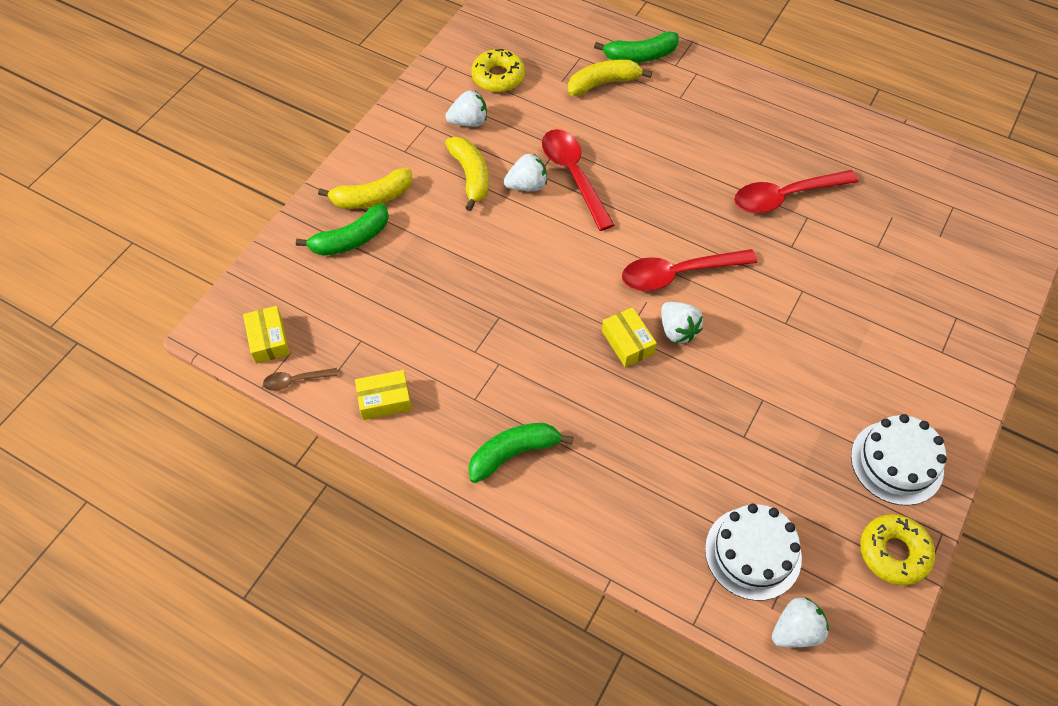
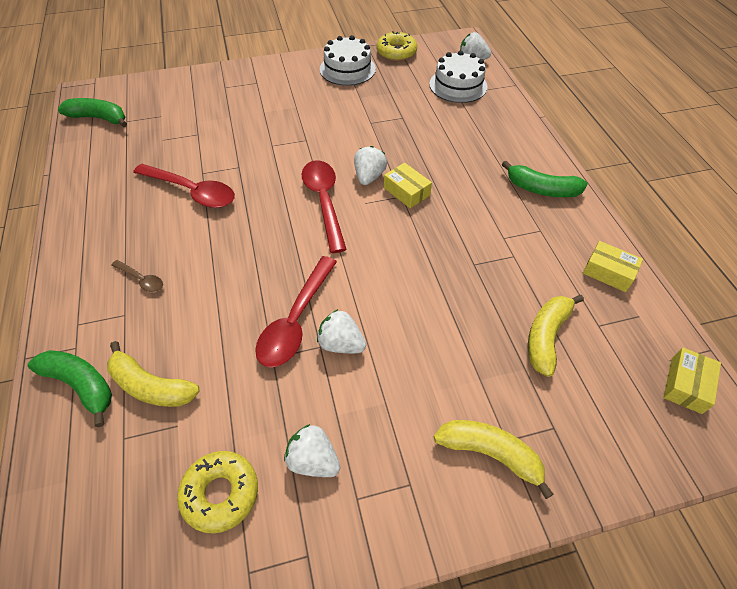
camera: 135 degrees left, 5 degrees down
(295, 380) = (676, 334): brown spoon -> brown spoon (141, 279)
(351, 240) = (546, 423): green banana -> green banana (99, 118)
(471, 176) = (377, 394): yellow banana -> yellow banana (546, 336)
(627, 342) = (406, 191): yellow box -> yellow box turned 60 degrees counterclockwise
(678, 274) = (324, 202): red spoon -> red spoon turned 135 degrees counterclockwise

